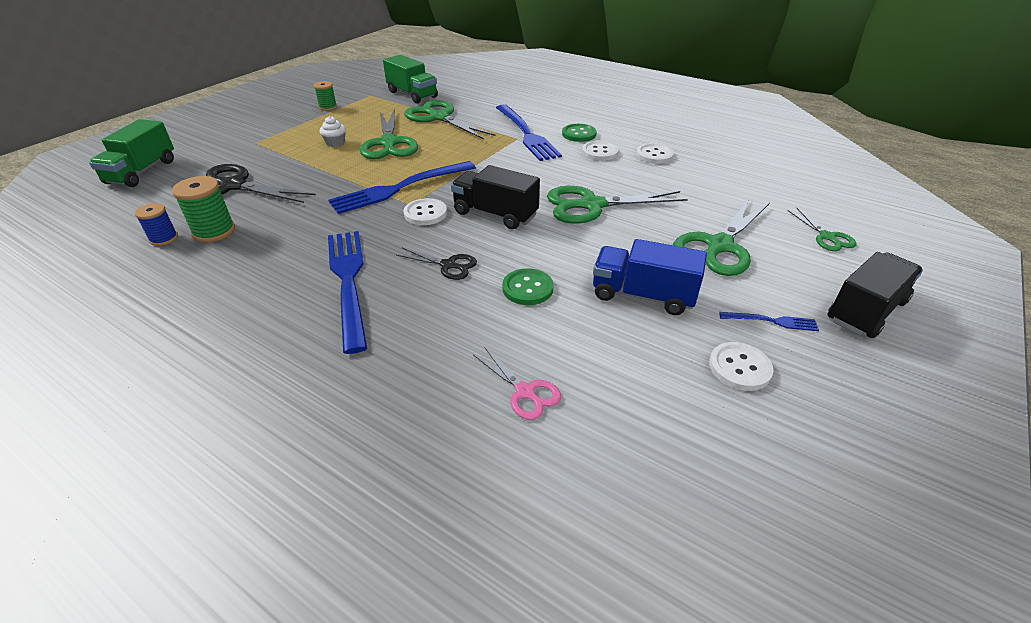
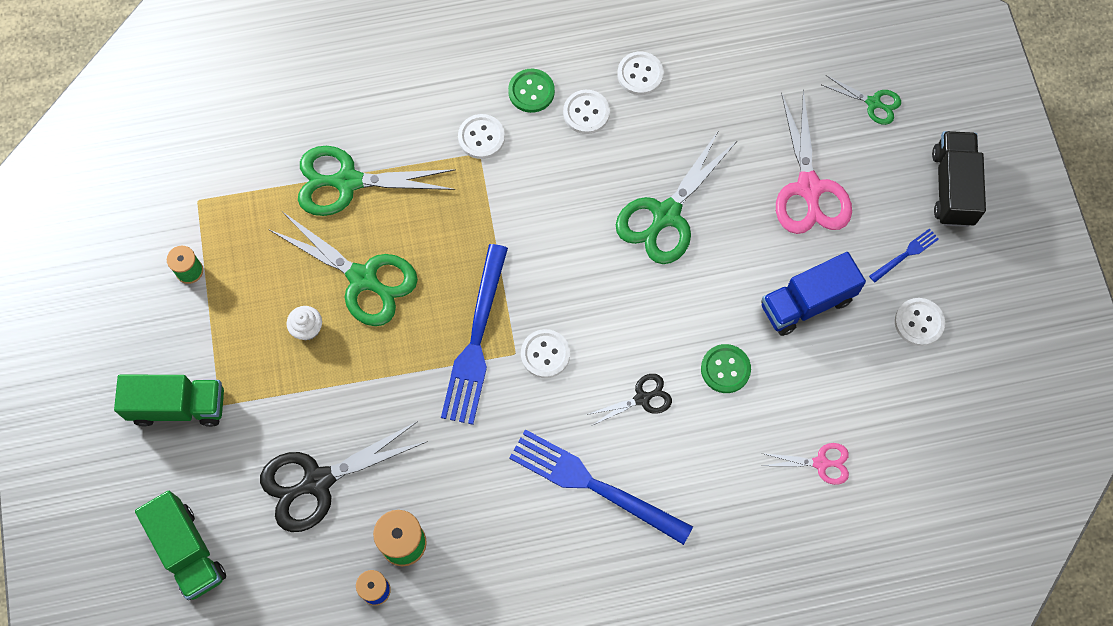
camera: 45 degrees left, 30 degrees up
(412, 94) = (247, 156): green truck -> green truck (178, 406)
(495, 214) = (603, 301): black truck -> none
(527, 134) = (481, 137): blue fork -> white button
(719, 246) = (809, 188): green scissors -> pink scissors

